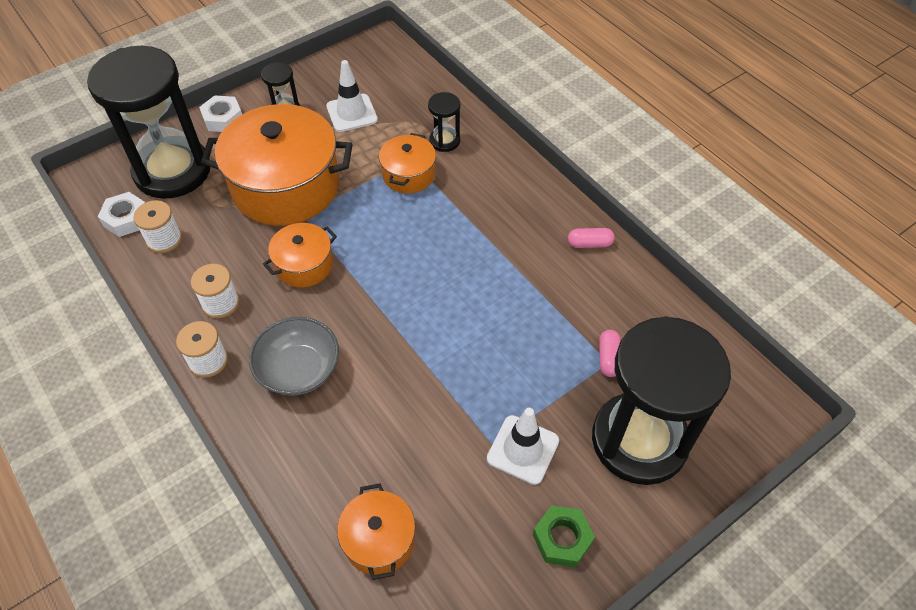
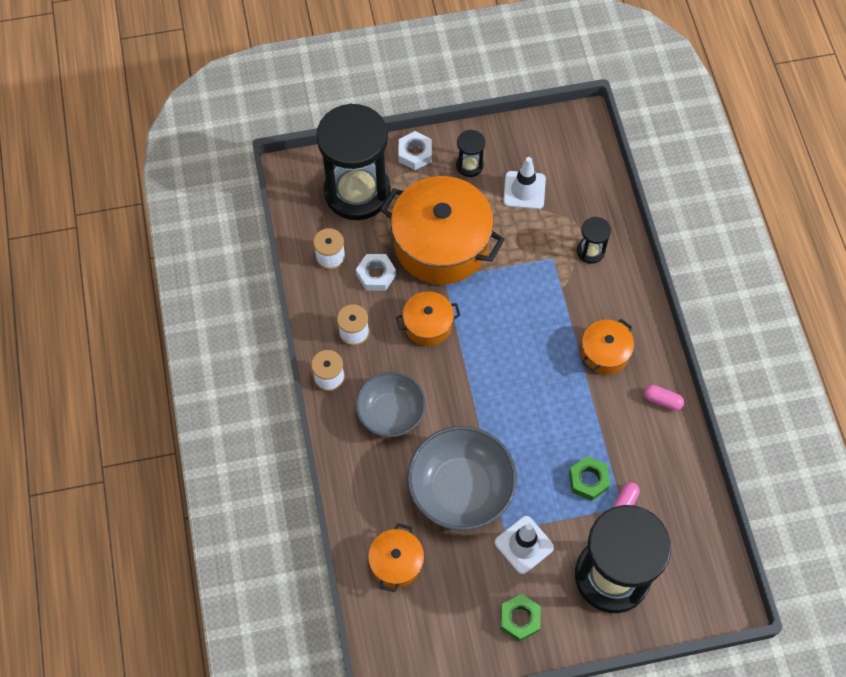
camera: 25 degrees right, 10 degrees up
(126, 219) = (308, 225): white nut -> white nut (376, 275)
(408, 174) = (545, 273): orange pot -> orange pot (604, 353)
(419, 418) = (461, 488): none -> grey bowl
(557, 350) = (588, 480): none -> green nut

